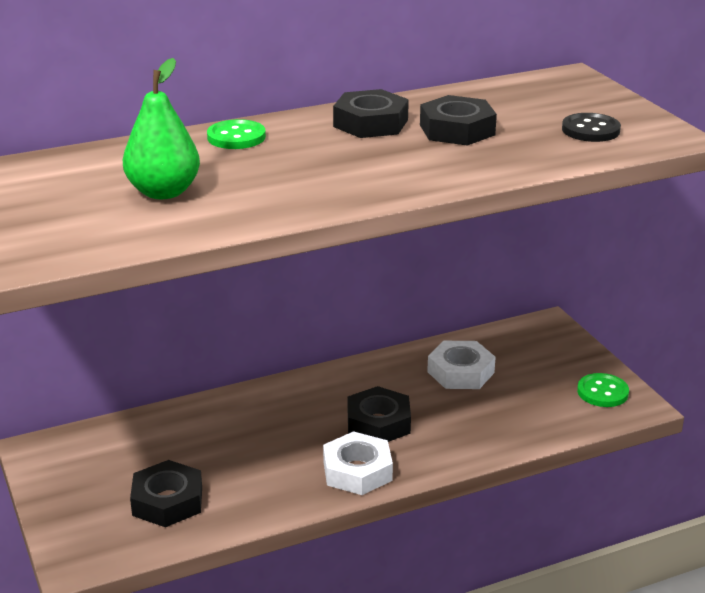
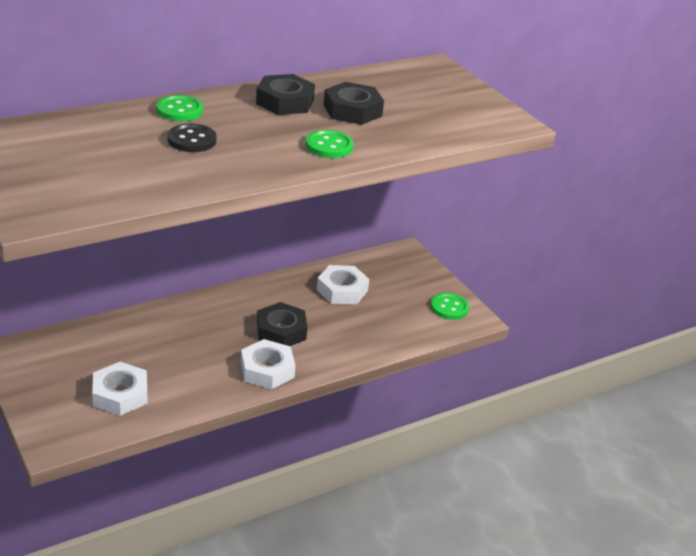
camera: 10 degrees left, 5 degrees up
(164, 192) = (127, 159): green pear -> none
(167, 501) = (120, 394): black nut -> white nut
(422, 171) = (329, 146): none -> green button
(590, 130) = (453, 114): black button -> black button (192, 140)

